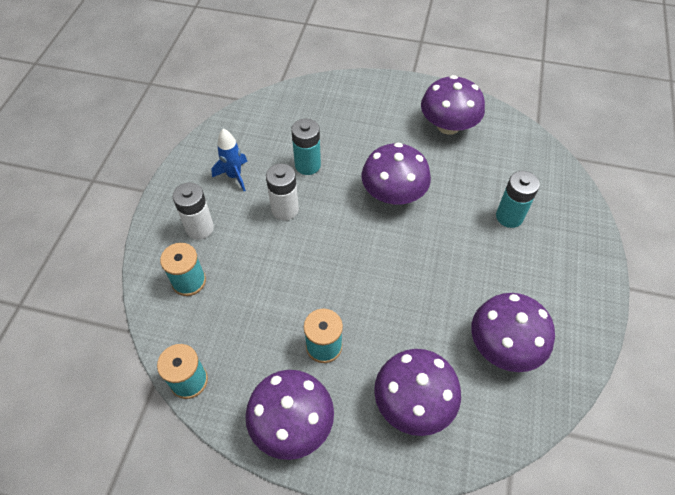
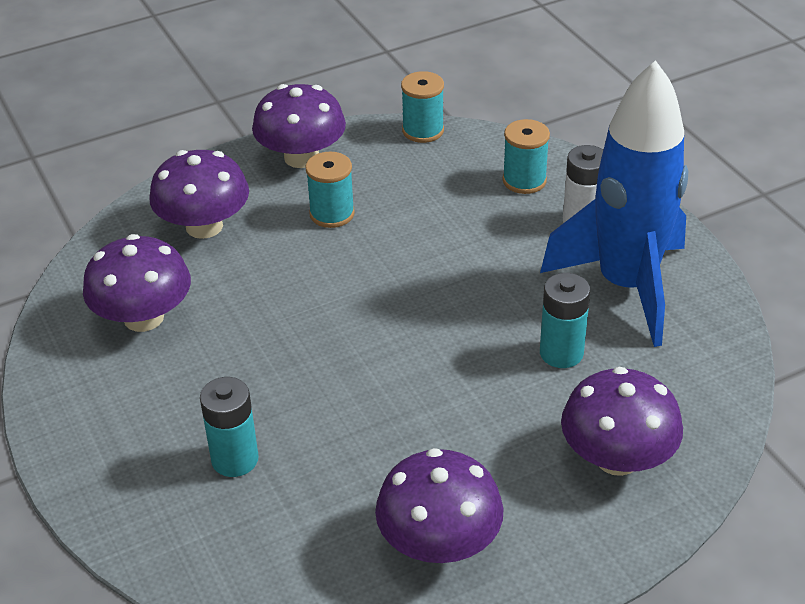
camera: 140 degrees right, 15 degrees down
(234, 176) = (626, 286): blue rocket -> blue rocket, size x2.46
(285, 209) = (520, 291): white battery -> none
(393, 194) = (414, 389): purple mushroom -> purple mushroom (617, 458)

